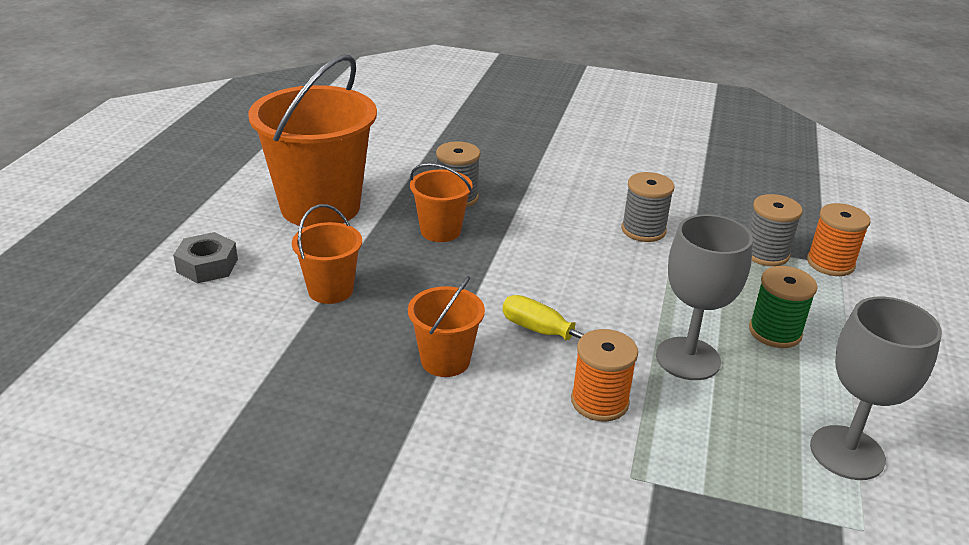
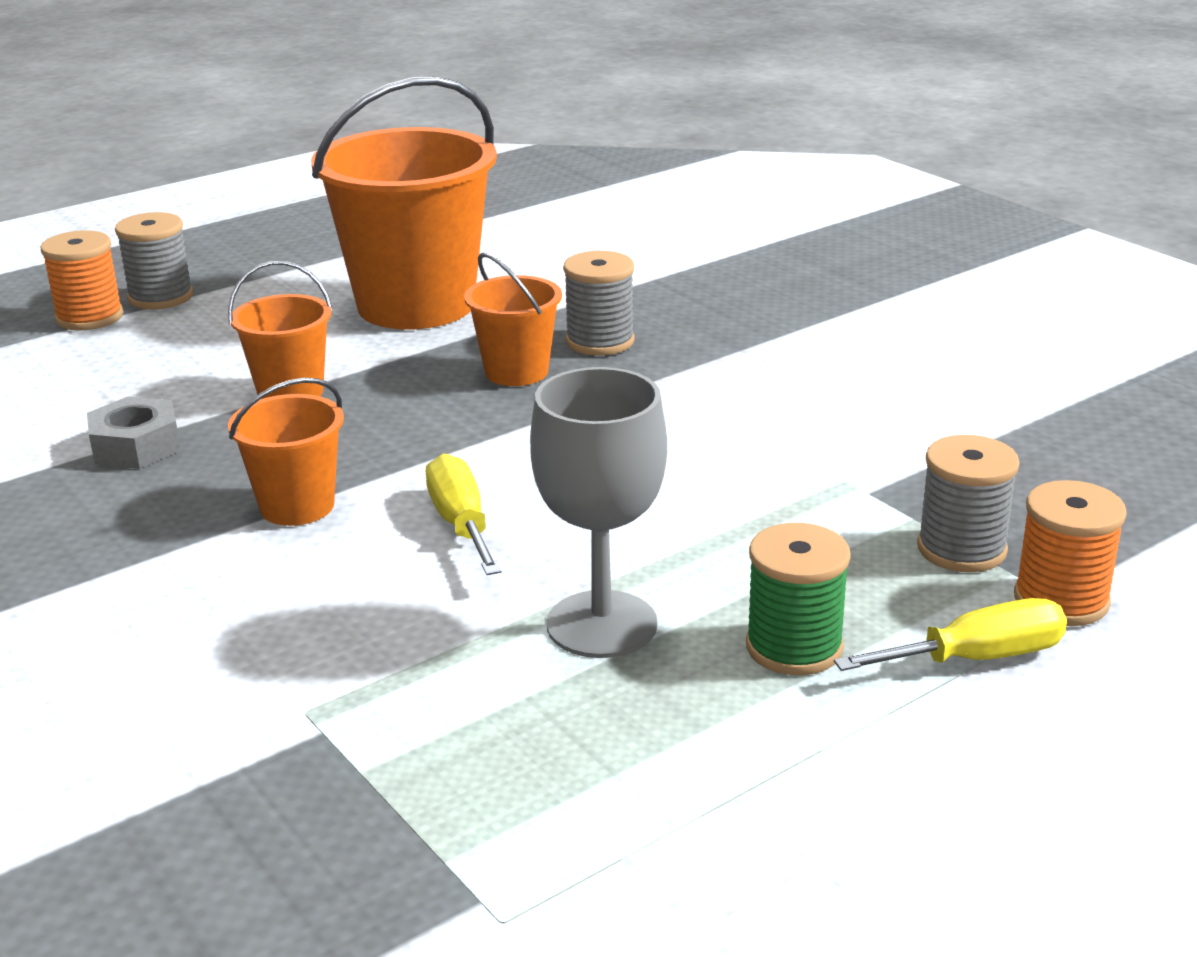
camera: 40 degrees right, 5 degrees down
(207, 266) = (207, 328): grey nut -> grey nut (136, 446)
(599, 401) = (402, 620): orange spool -> orange spool (89, 317)
(643, 230) = (806, 456): grey spool -> grey spool (160, 297)
(841, 305) = (976, 658): none -> yellow screwdriver
(847, 453) = (640, 829): grey goblet -> none

